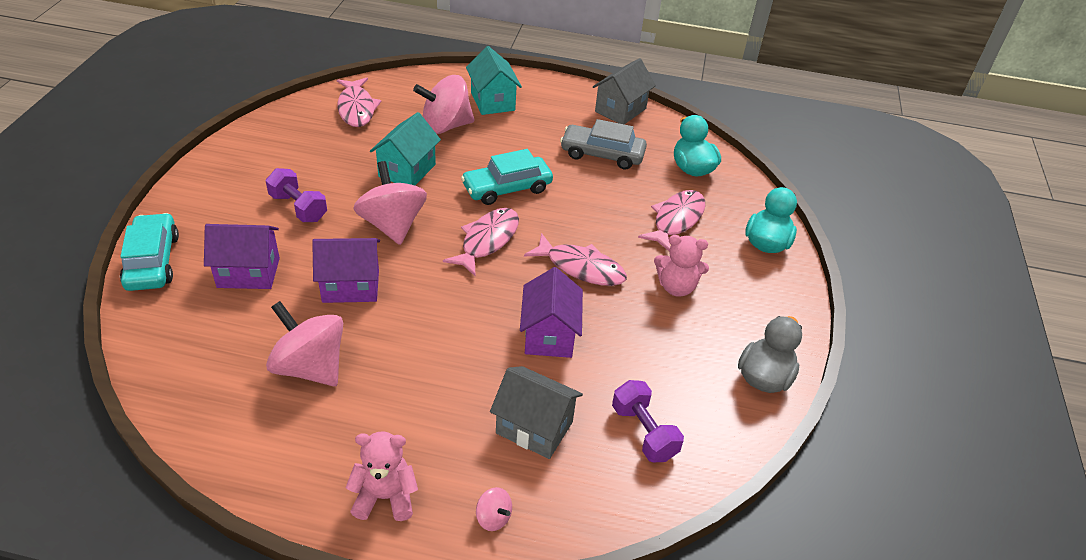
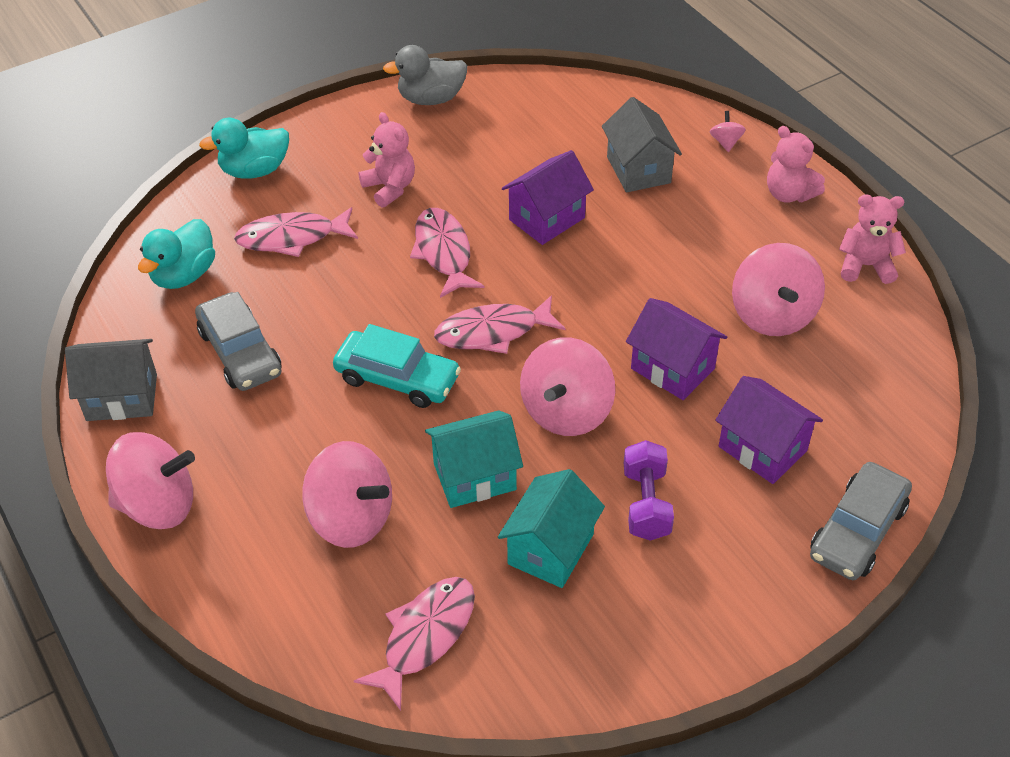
camera: 130 degrees left, 5 degrees up
(152, 261) = (857, 531): turquoise car -> grey car
(261, 464) = (865, 266): none -> pink teddy bear
(492, 101) = (242, 521): turquoise house -> turquoise house (551, 549)
(536, 88) = (158, 505): none -> pink spinning top
(643, 432) = (565, 123): purple dumbbell -> none

